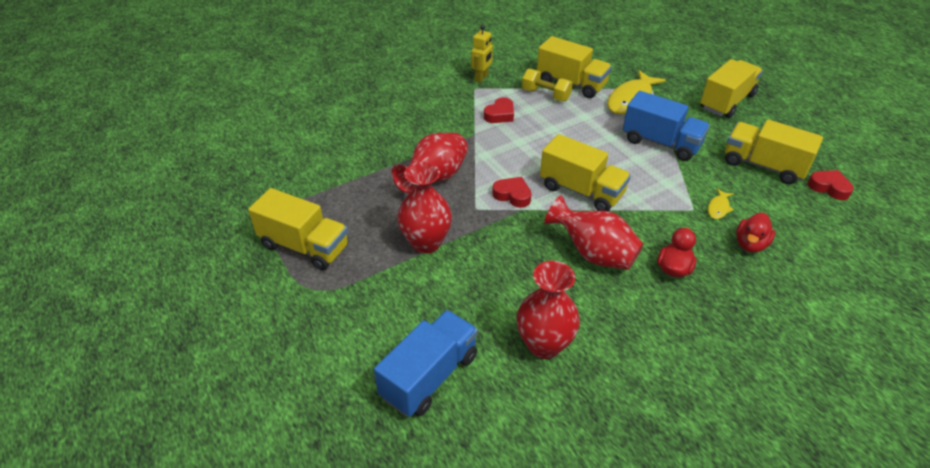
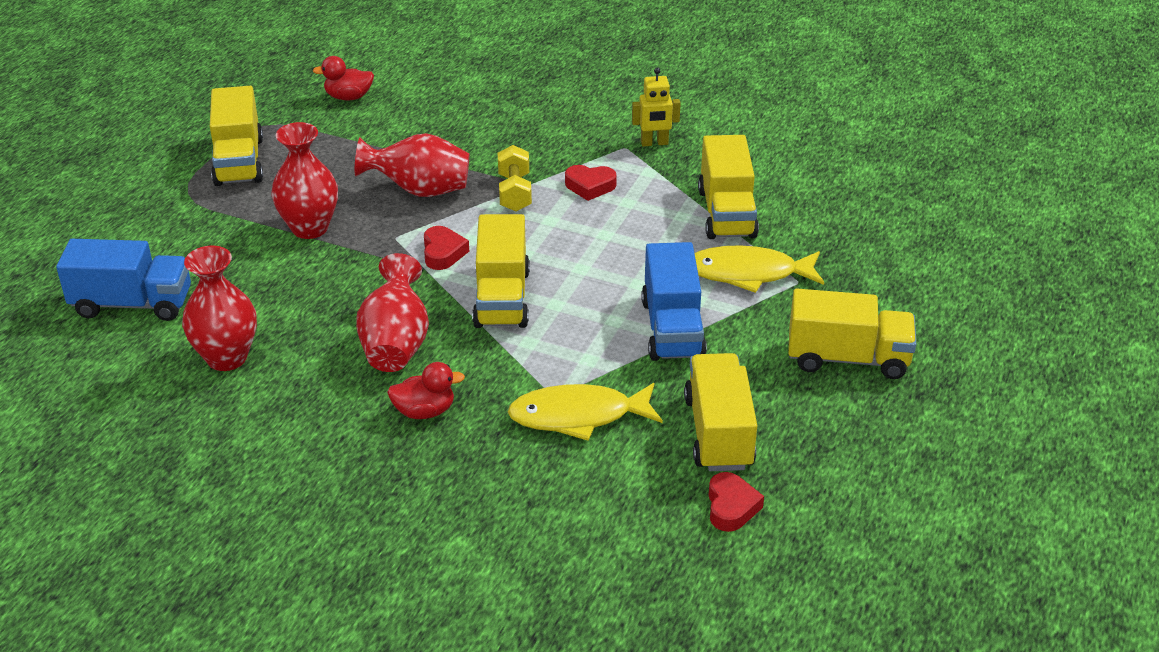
camera: 55 degrees right, 5 degrees down
(545, 95) = (675, 203): yellow dumbbell -> yellow dumbbell (514, 192)
(718, 208) = (578, 416): yellow fish -> yellow fish, size x2.15
(750, 244) = (528, 461): red duck -> red duck (348, 97)

